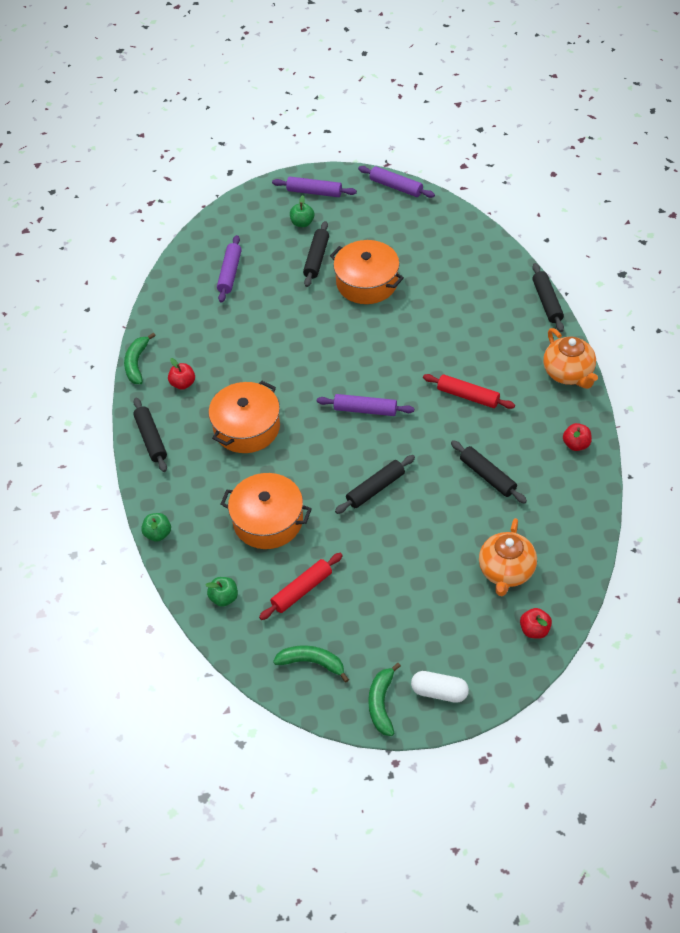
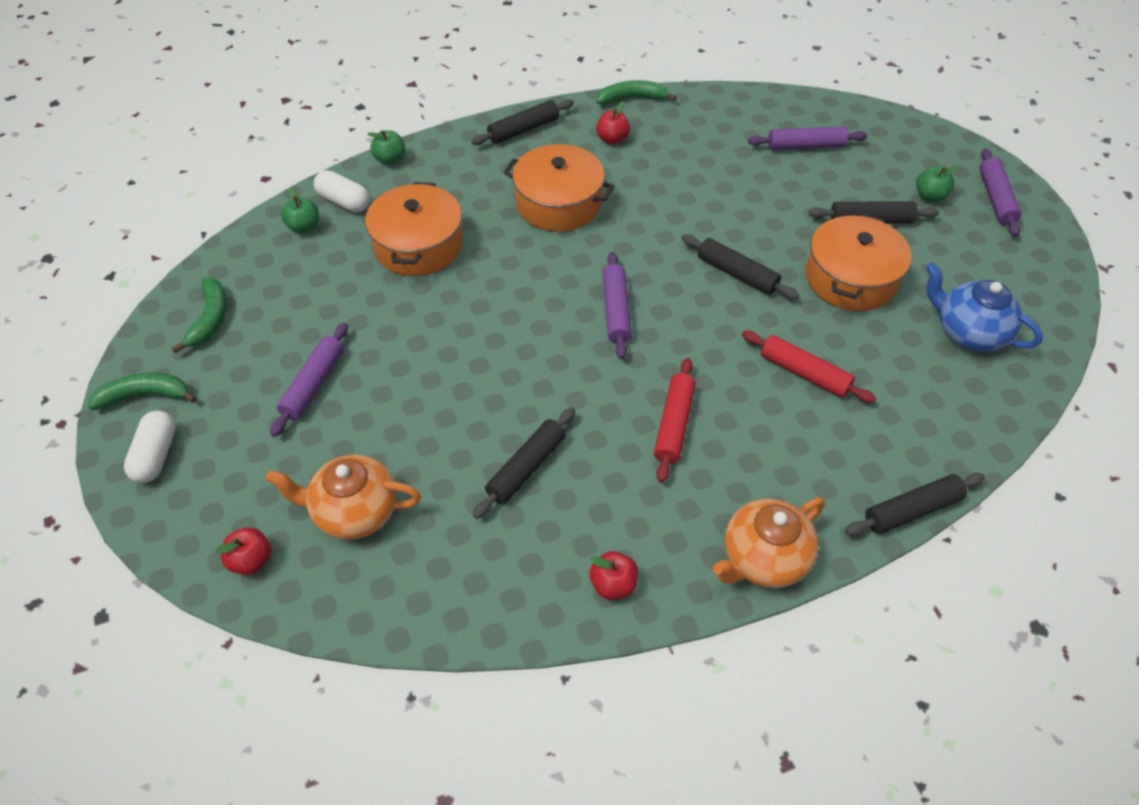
camera: 75 degrees right, 0 degrees up
(201, 569) = (344, 201): none -> white capsule
(302, 590) = (316, 293): red rolling pin -> red rolling pin (804, 373)
(375, 488) = (483, 341): black rolling pin -> black rolling pin (737, 274)
(396, 187) = (1061, 283): purple rolling pin -> purple rolling pin (313, 384)
(425, 240) = (968, 332): none -> blue teapot

